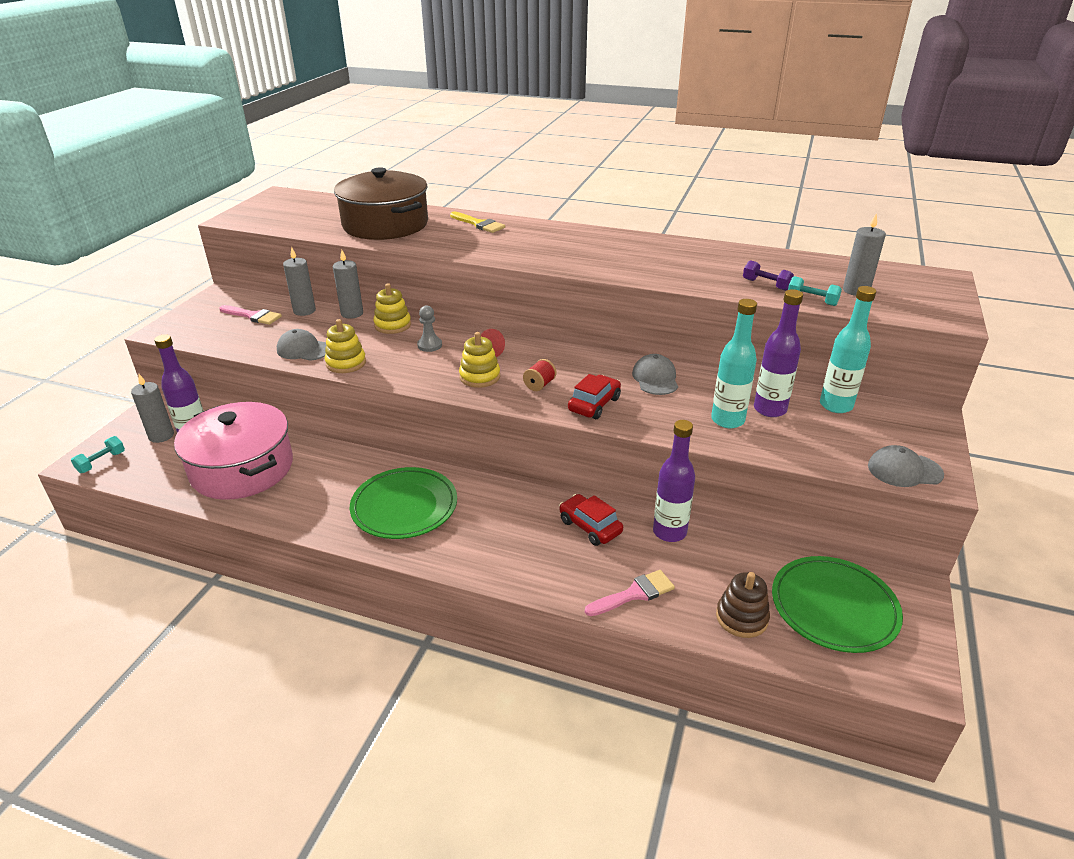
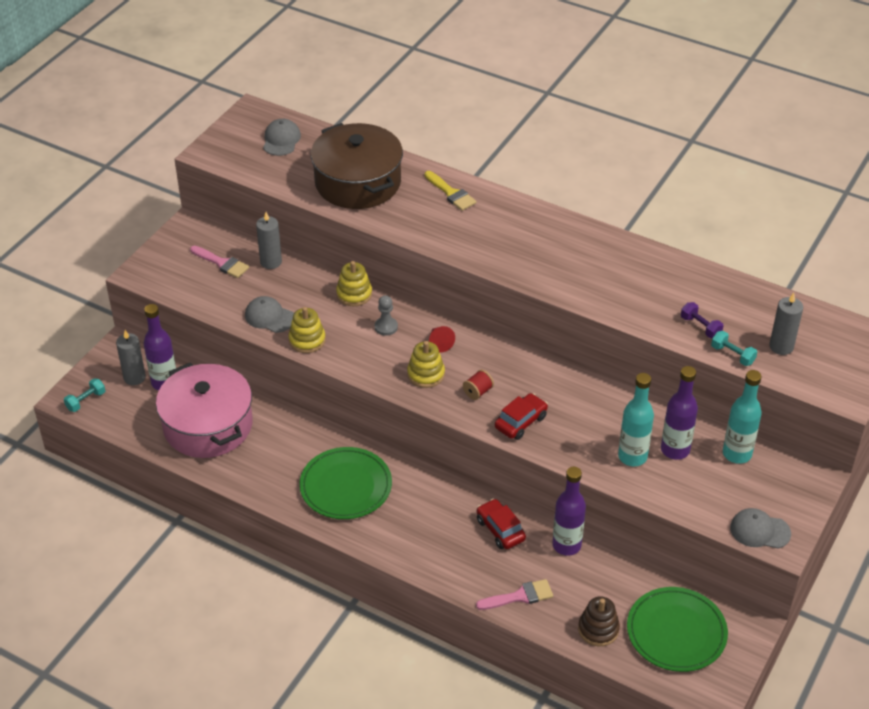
camera: 10 degrees right, 10 degrees up
(352, 313) = (316, 272): grey candle -> none
(655, 378) = (585, 398): grey cap -> grey cap (281, 140)

